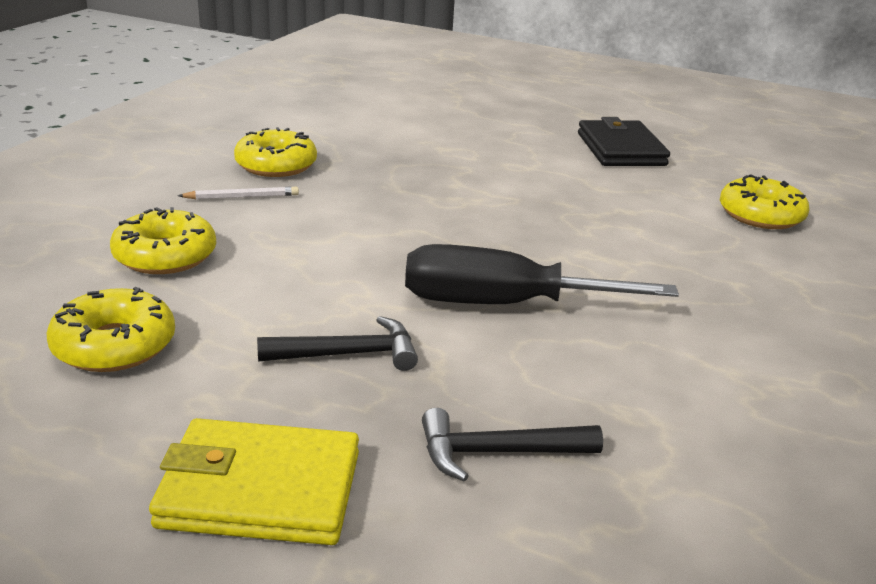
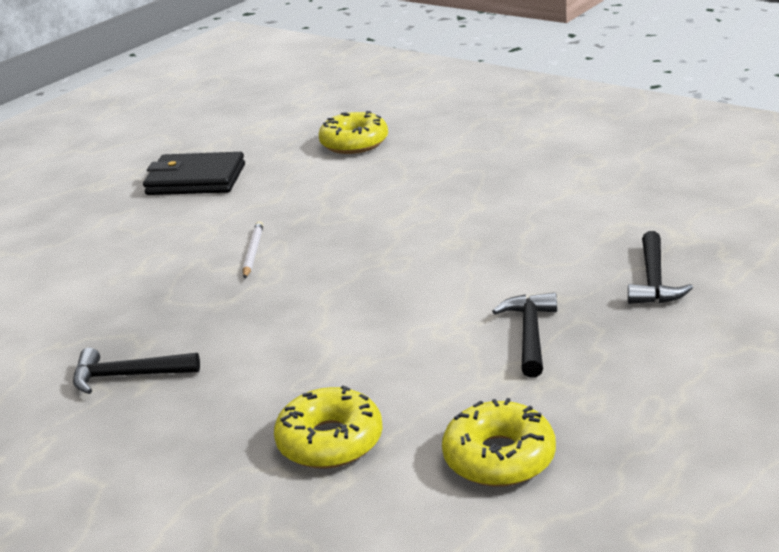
camera: 70 degrees left, 0 degrees up
(242, 197) = (205, 397): white pencil -> white pencil (253, 252)
(260, 490) = (695, 372): yellow wallet -> none
(276, 165) = (127, 376): yellow donut -> black hammer
(502, 304) = (467, 263): black screwdriver -> none

